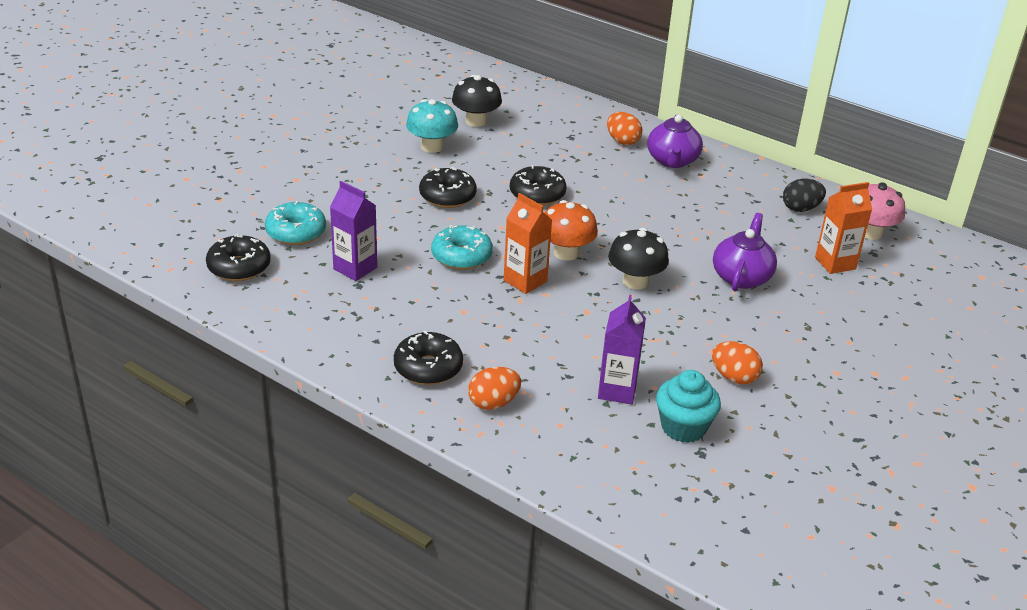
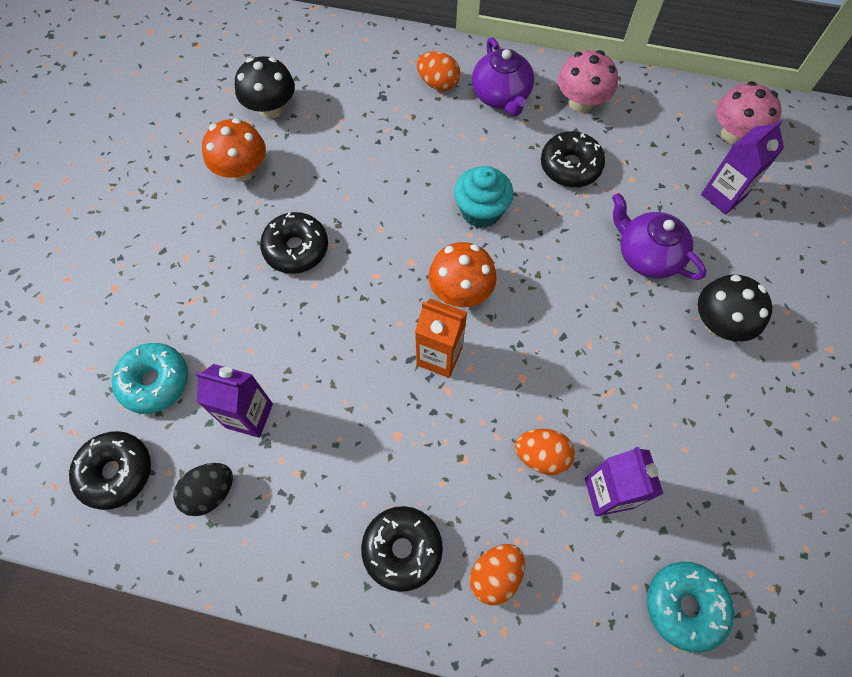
camera: 20 degrees left, 30 degrees up
(432, 147) = (242, 170): turquoise mushroom -> orange mushroom
(461, 256) = (355, 344): turquoise donut -> turquoise donut (684, 606)
(537, 194) = (389, 206): black donut -> black donut (570, 166)
(635, 281) = (549, 308): black mushroom -> black mushroom (719, 323)
(683, 427) = (696, 521): turquoise cupcake -> turquoise cupcake (481, 211)
(734, 377) = (708, 418): orange egg -> orange egg (541, 456)
(741, 181) = (581, 102): none -> pink mushroom
(741, 277) = (647, 255): purple teapot -> purple teapot turned 45 degrees counterclockwise
(800, 209) = (655, 123): black egg -> black egg (210, 492)
(835, 263) = (723, 196): orange carton -> purple carton

